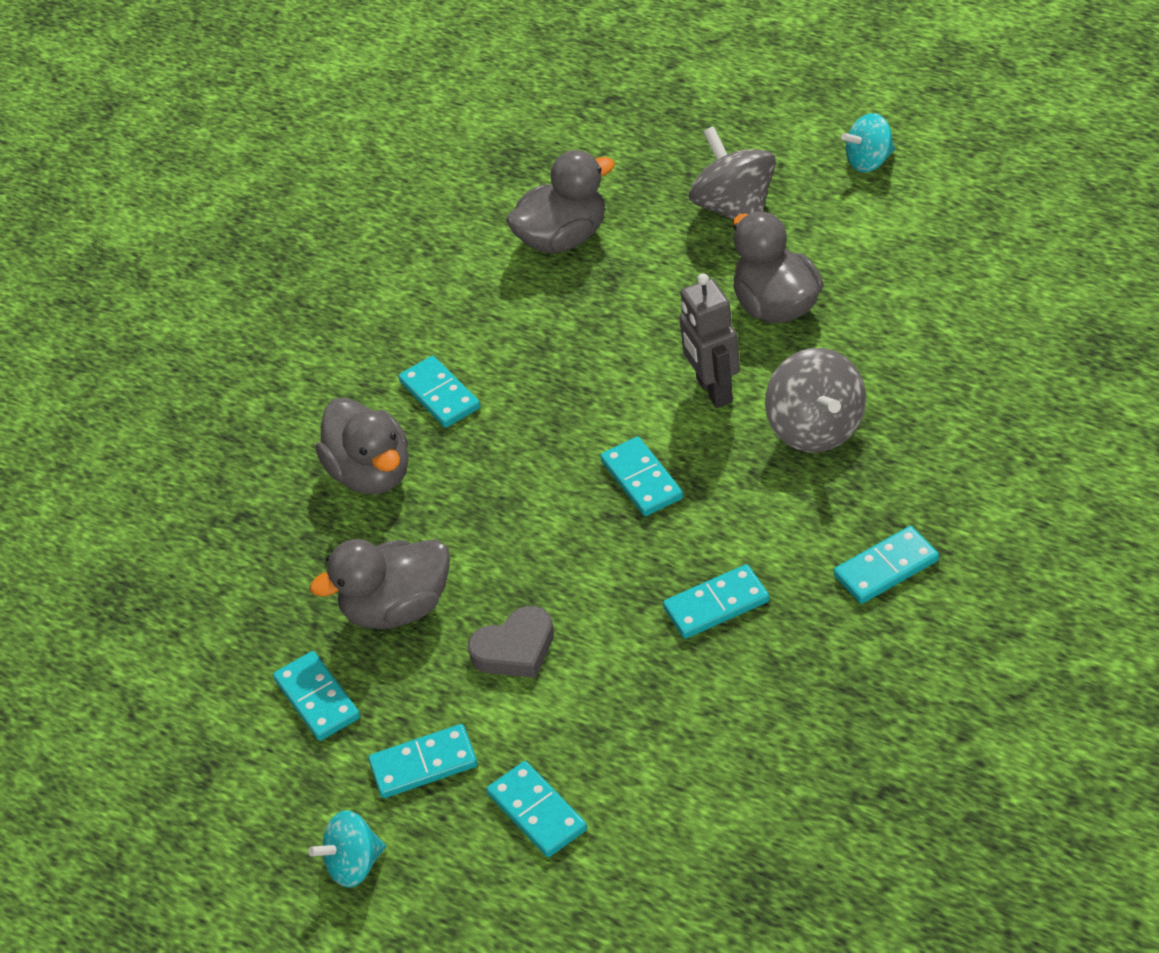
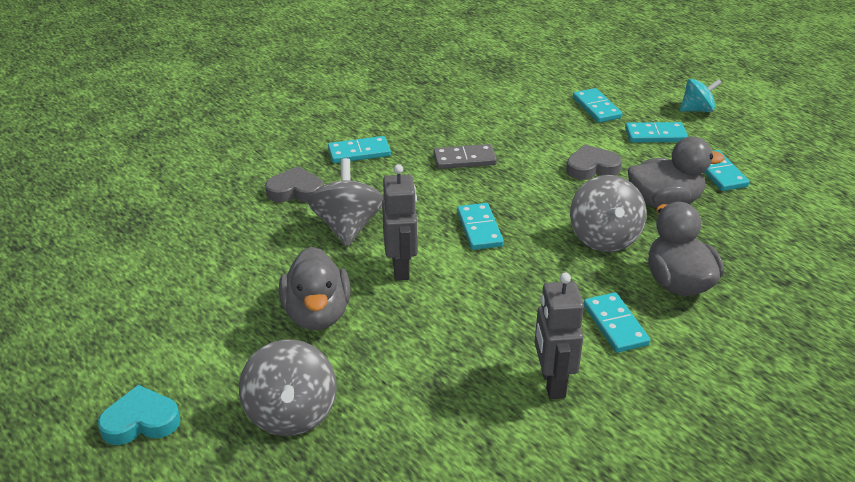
camera: 170 degrees left, 10 degrees down
(473, 515) = (604, 238): none -> grey spinning top
(494, 311) = (552, 383): none -> grey robot
(563, 238) = (464, 437): grey duck -> none
(716, 605) = (464, 159): turquoise domino -> grey domino
(869, 161) = (141, 421): turquoise spinning top -> turquoise heart
(928, 465) = (295, 191): none -> grey heart

